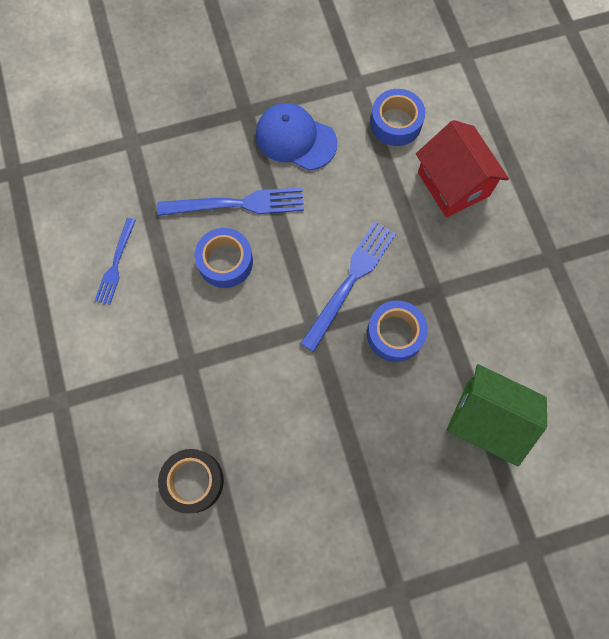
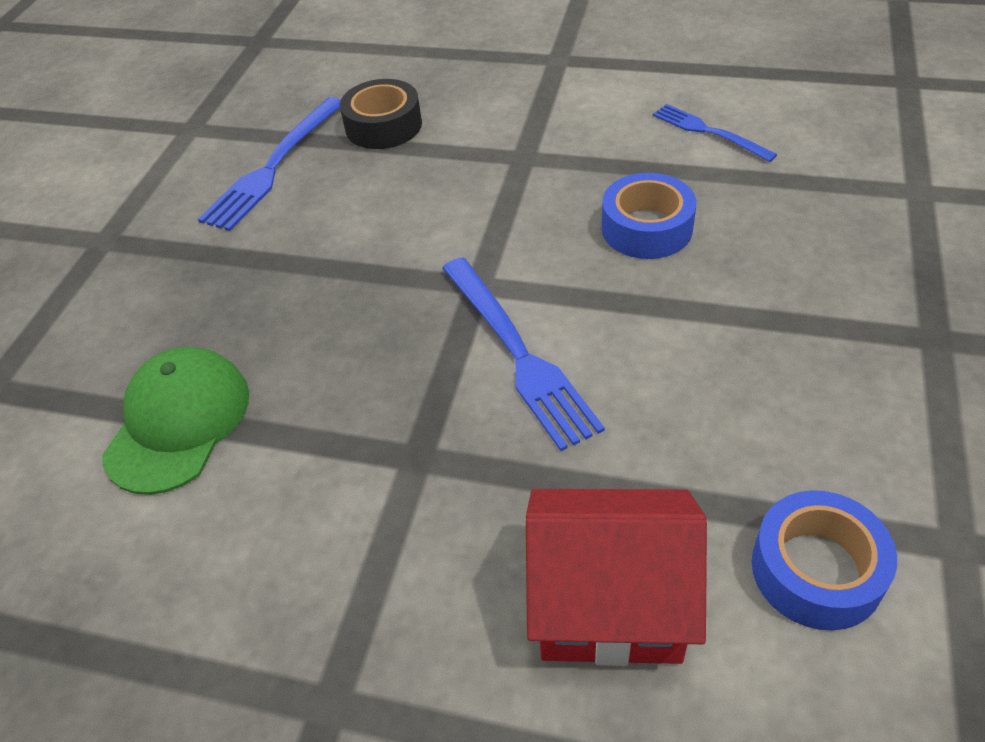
camera: 125 degrees right, 25 degrees down
(237, 204) = (740, 269): blue fork -> blue fork (273, 166)
(295, 139) = (843, 386): blue cap -> none
(395, 334) = (393, 371): blue tape -> none
(485, 419) = (178, 422): green house -> green cap

